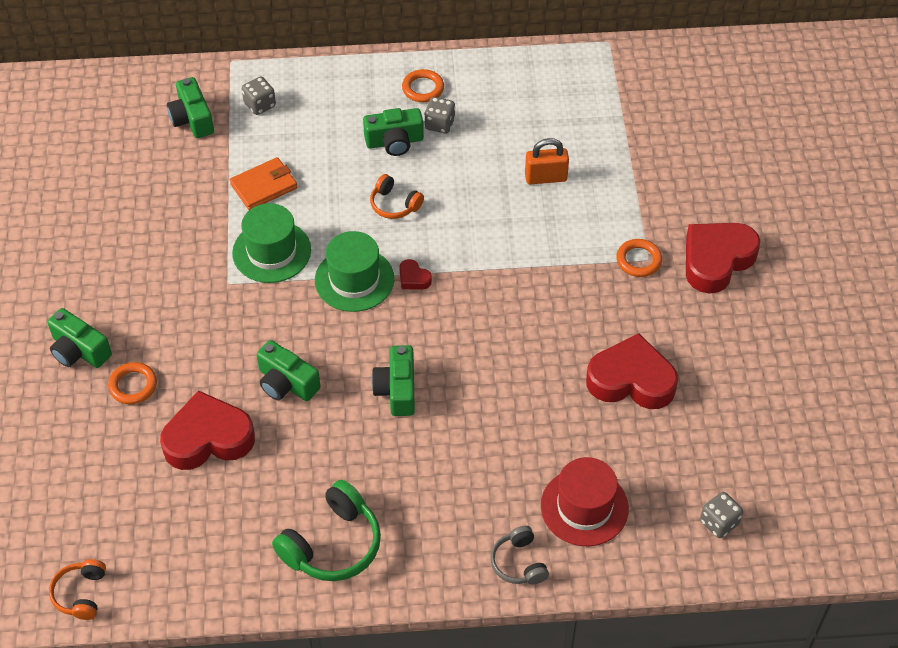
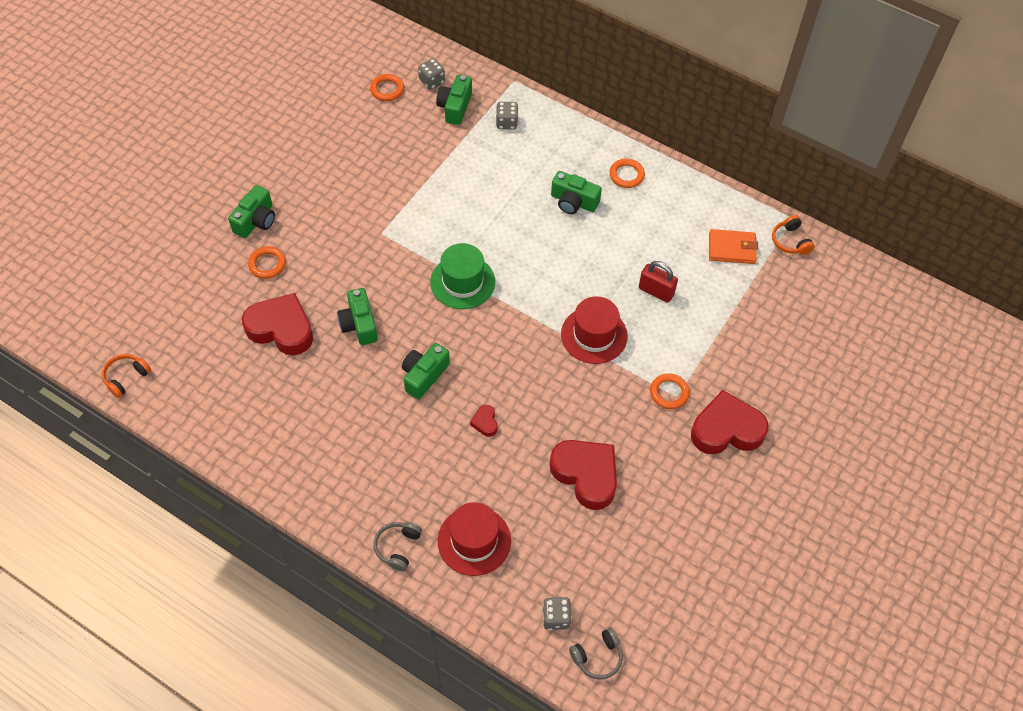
camera: 35 degrees right, 5 degrees up
(79, 350) = (256, 220): green camera -> green camera turned 135 degrees counterclockwise
(103, 141) = (387, 89): none -> orange ring
(264, 186) = (460, 181): orange wallet -> orange wallet (732, 248)
(271, 251) = (427, 229): green hat -> none
(332, 544) = (294, 451): green headphones -> none
(394, 204) = (534, 246): orange headphones -> orange headphones (790, 241)
(413, 278) = (502, 306): red heart -> red heart (485, 422)
(439, 124) = (615, 208): grey dice -> grey dice (432, 81)
(525, 251) = (594, 335): none -> red hat
(545, 177) = (656, 291): orange padlock -> red padlock
(785, 530) = (597, 657): none -> grey headphones

